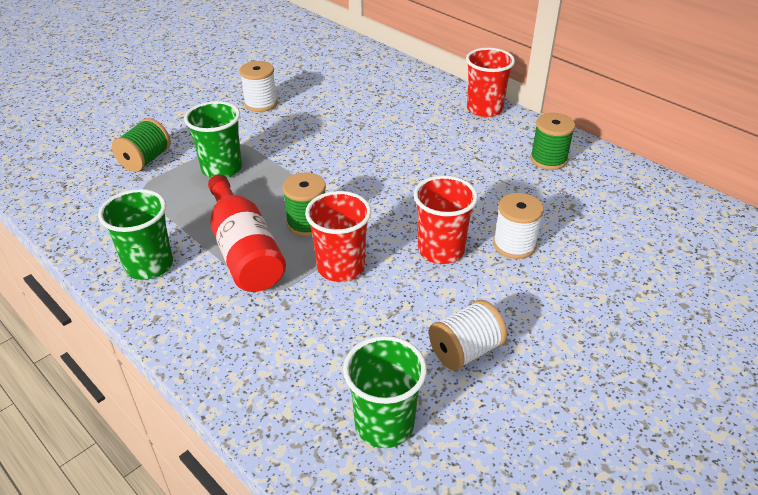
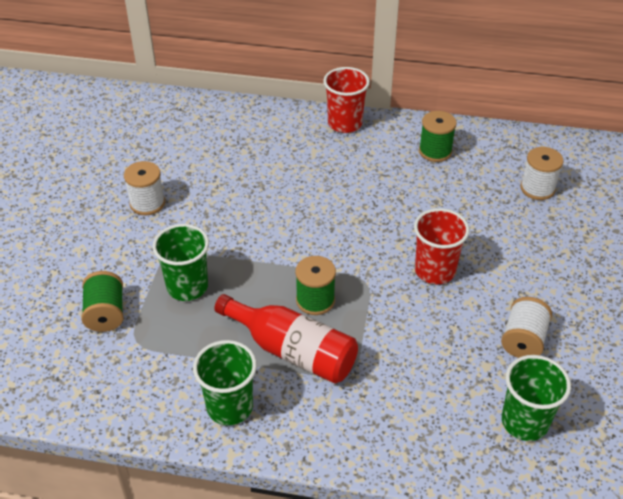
camera: 35 degrees left, 5 degrees up
(341, 267) = (379, 324): red cup -> none
(514, 245) = (478, 239): white spool -> white spool (537, 188)

